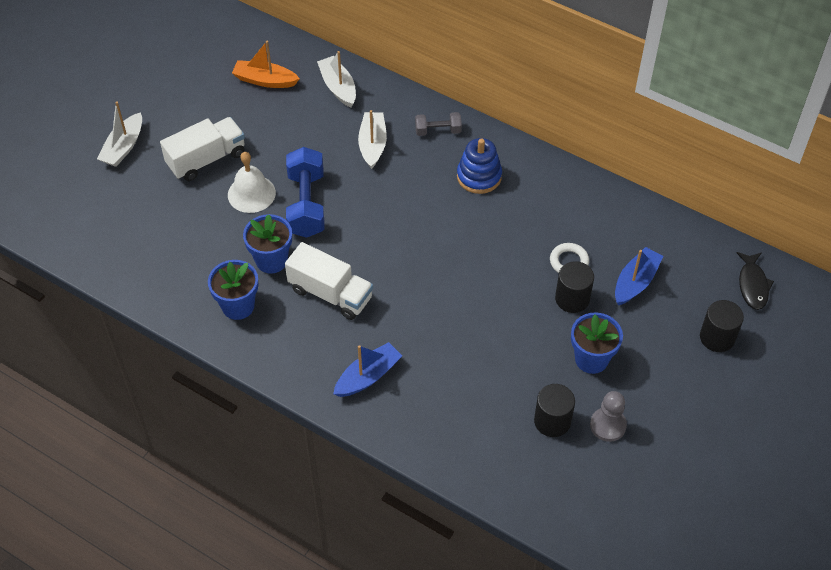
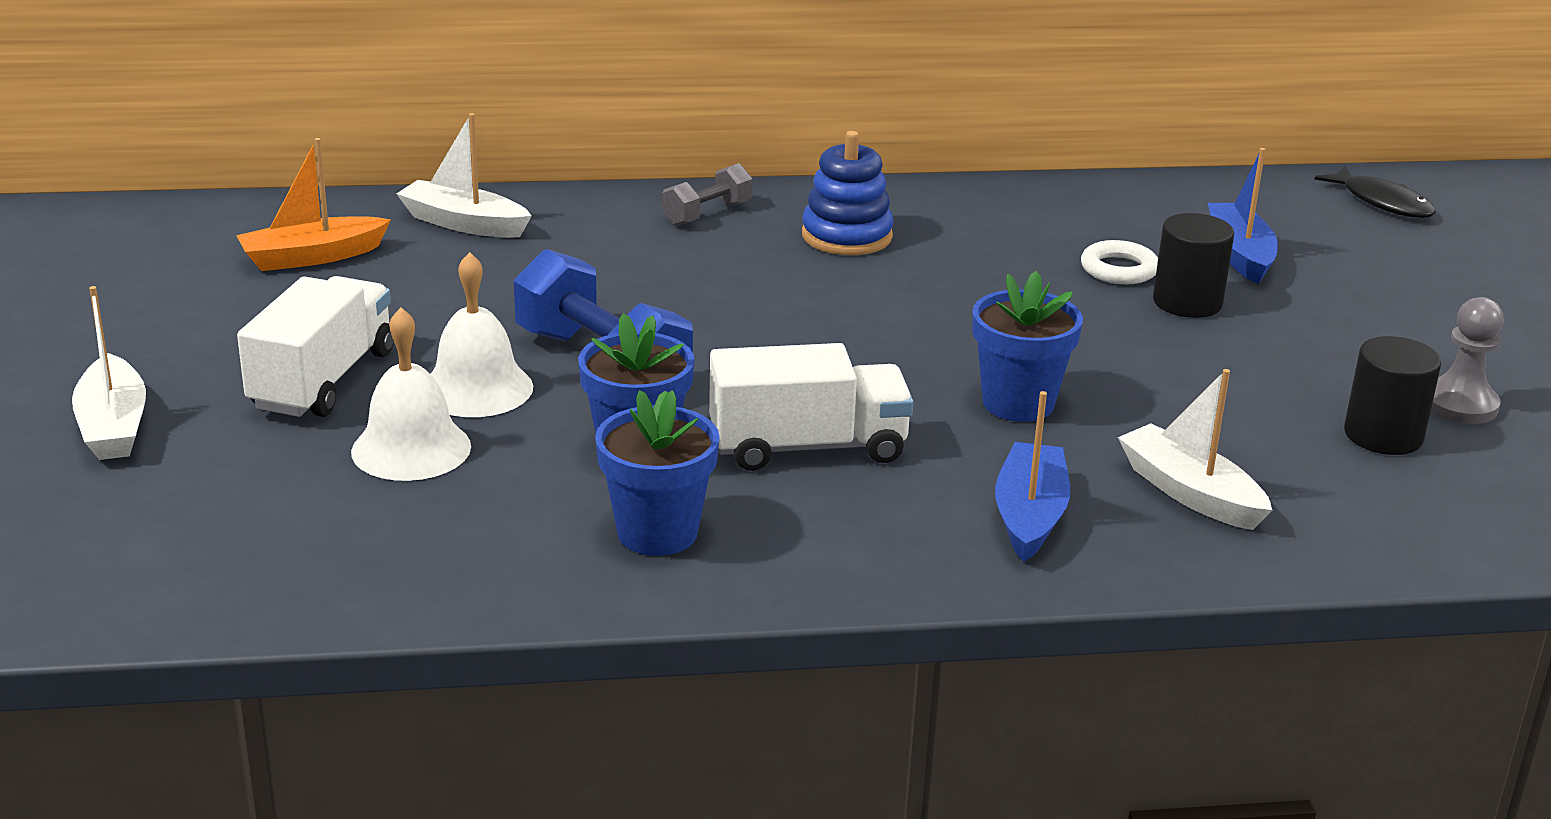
camera: 40 degrees left, 25 degrees down
(202, 214) = (411, 449): none -> white bell
(372, 144) = (619, 261): white boat -> white boat (1190, 493)
(591, 359) = (1318, 349): blue flower pot -> blue flower pot (1018, 403)
(717, 337) = (1430, 263): black cylinder -> none

